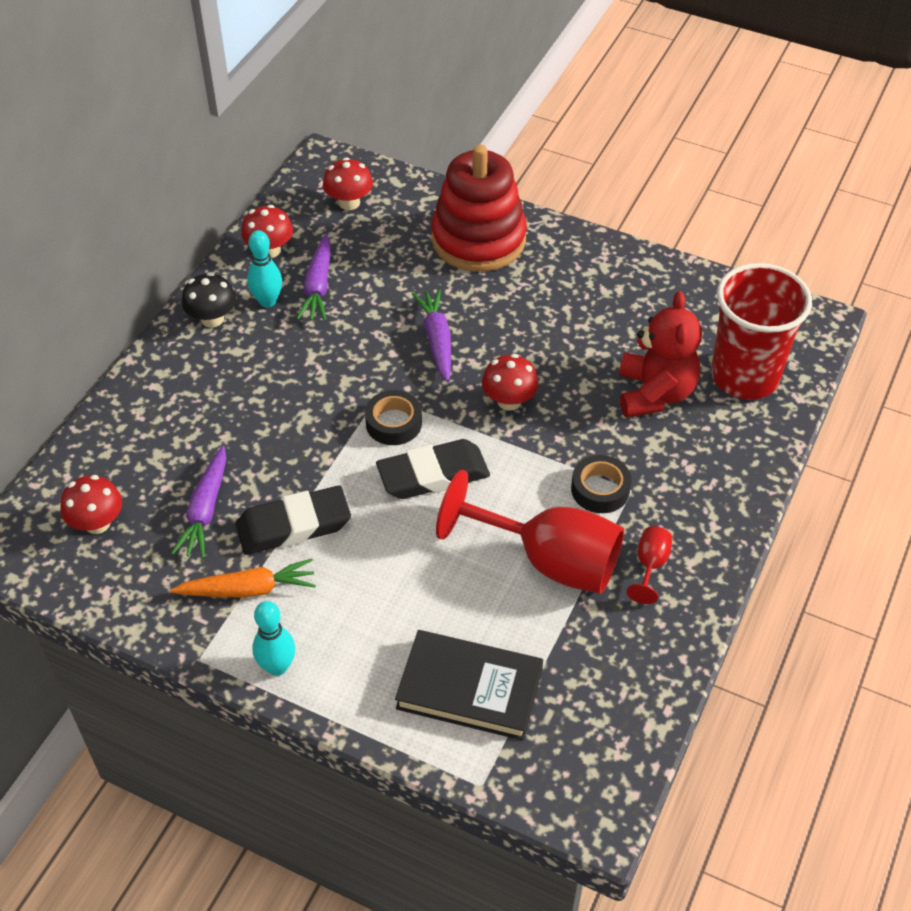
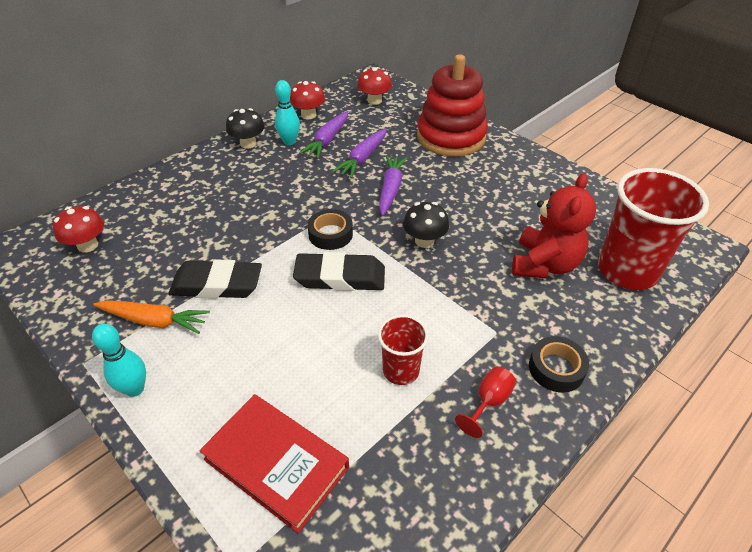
camera: 20 degrees right, 5 degrees down
(205, 510) = (163, 257): purple carrot -> purple carrot (363, 158)
(469, 689) = (276, 463): black book -> red book
(509, 401) = (424, 241): red mushroom -> black mushroom
(549, 561) = (401, 370): red goblet -> red cup
(600, 489) = (469, 325): black tape -> black tape (556, 368)

